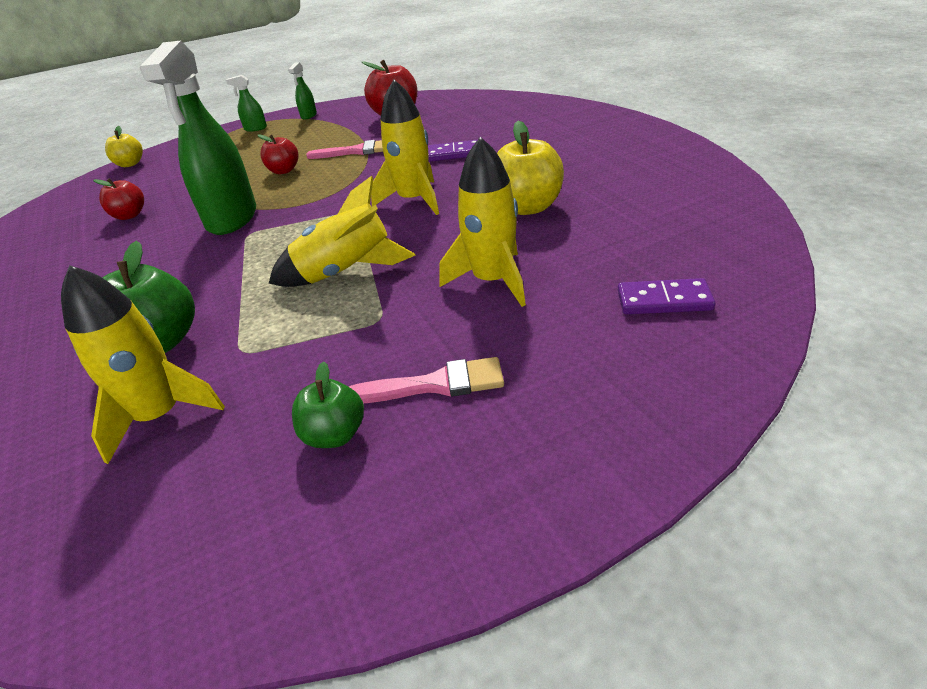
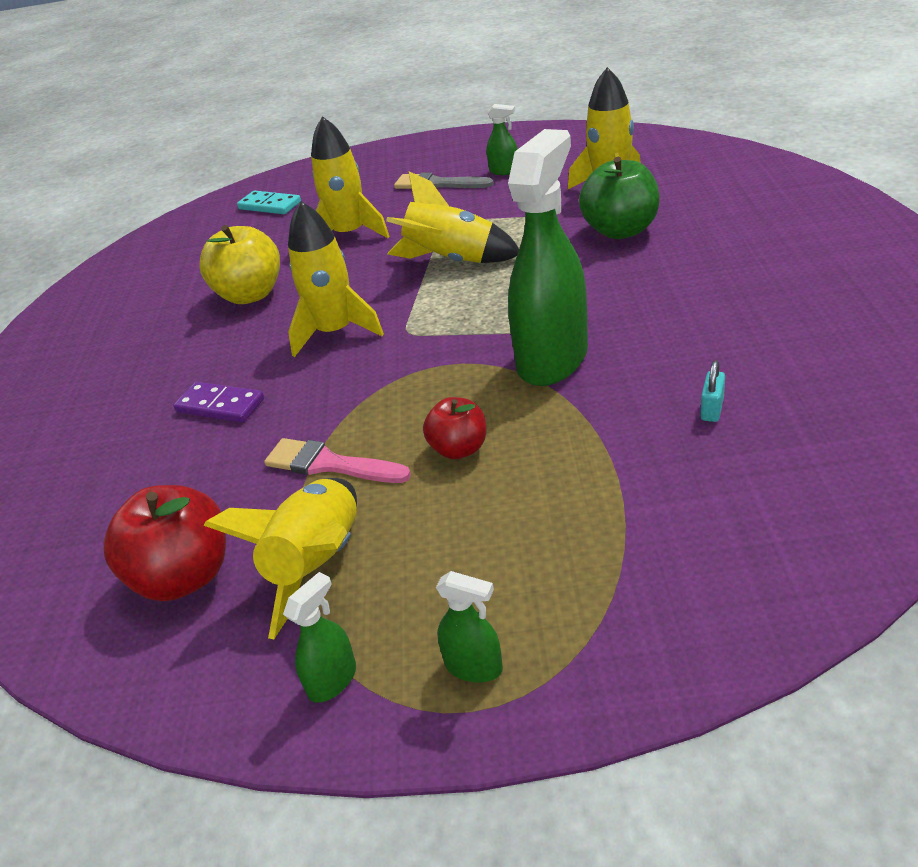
camera: 155 degrees left, 0 degrees up
(129, 215) = (712, 409): red apple -> turquoise padlock
(130, 164) = (782, 605): yellow apple -> none
(334, 435) = (504, 171): green apple -> green spray bottle
(335, 130) = (319, 565): none -> yellow rocket
(433, 385) = (438, 184): pink brush -> grey brush
(664, 301) = (270, 205): purple domino -> turquoise domino

